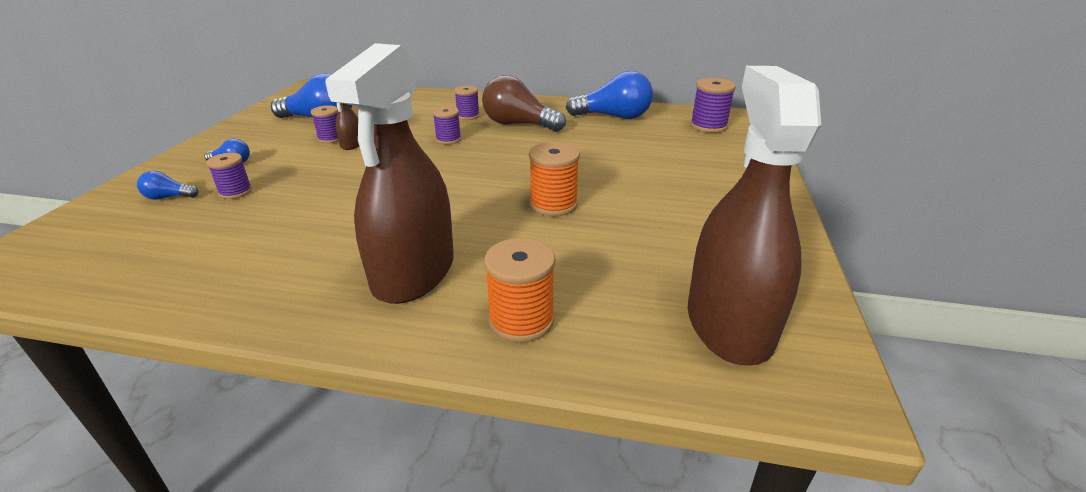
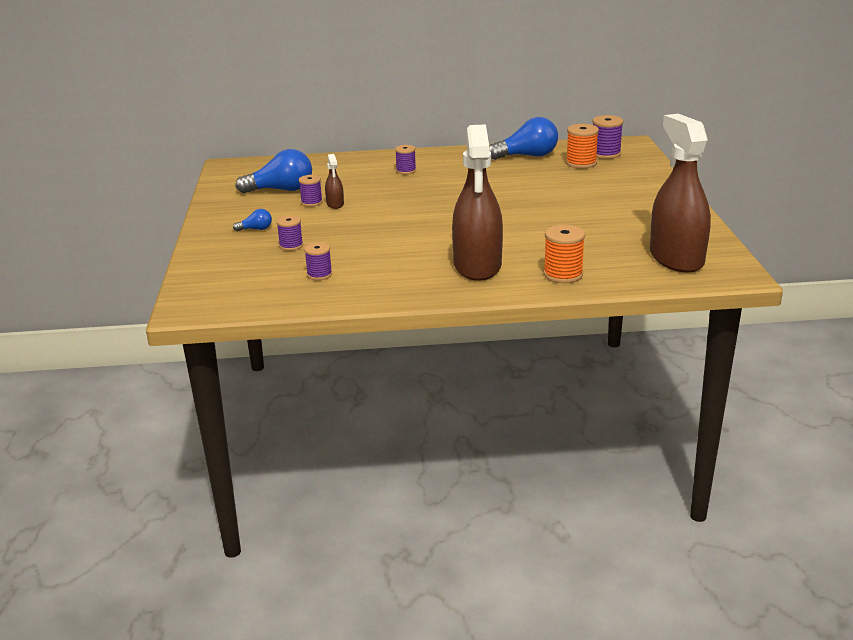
camera: 15 degrees left, 5 degrees down
(168, 197) = (244, 256): blue light bulb -> none
(448, 139) = (410, 190): purple spool -> purple spool (319, 275)
(518, 124) = (455, 172): brown light bulb -> none
(553, 204) = (532, 220): orange spool -> orange spool (581, 163)

